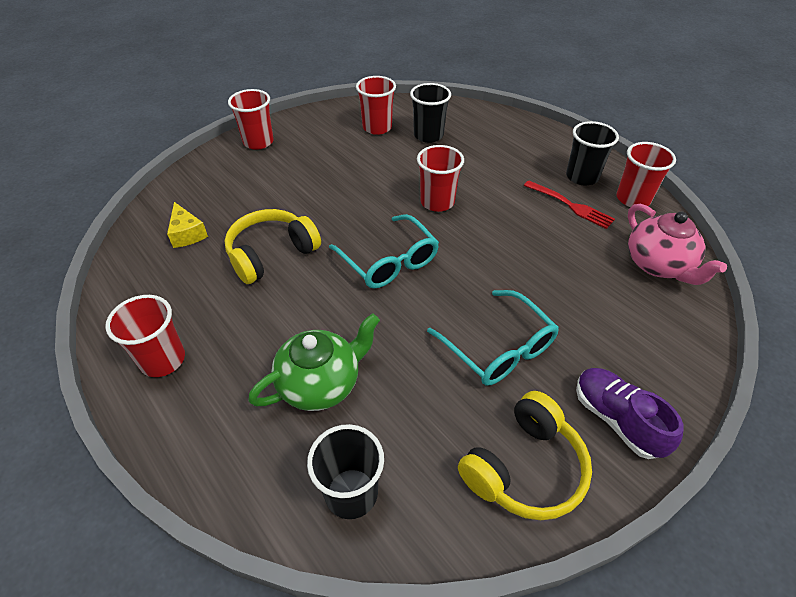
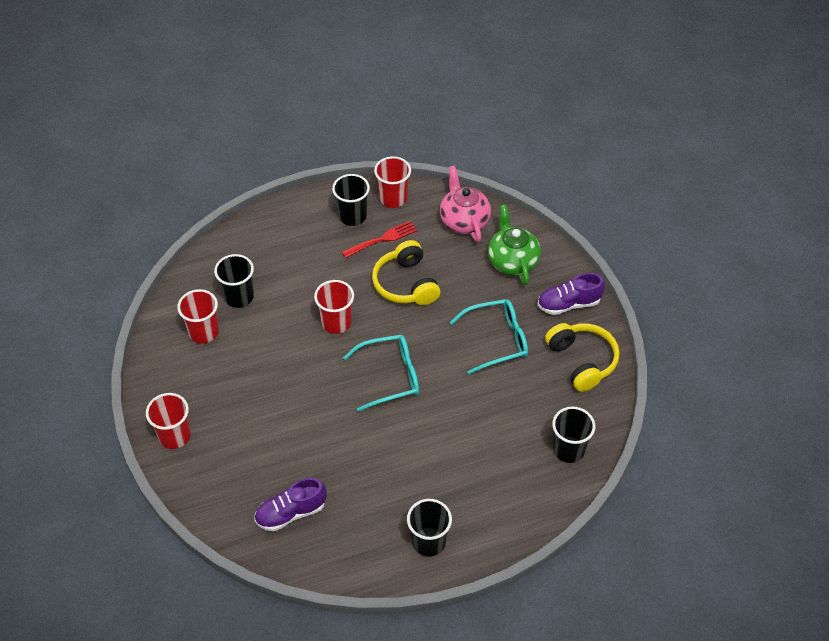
camera: 70 degrees left, 5 degrees up
(163, 360) = (428, 542): red cup -> black cup
(187, 233) = (291, 513): yellow cheese -> purple shoe
(271, 254) = (346, 453): yellow headphones -> yellow headphones (406, 284)
(320, 383) = (486, 447): green teapot -> green teapot (512, 261)
(658, 265) = (464, 220): pink teapot -> pink teapot turned 105 degrees counterclockwise

